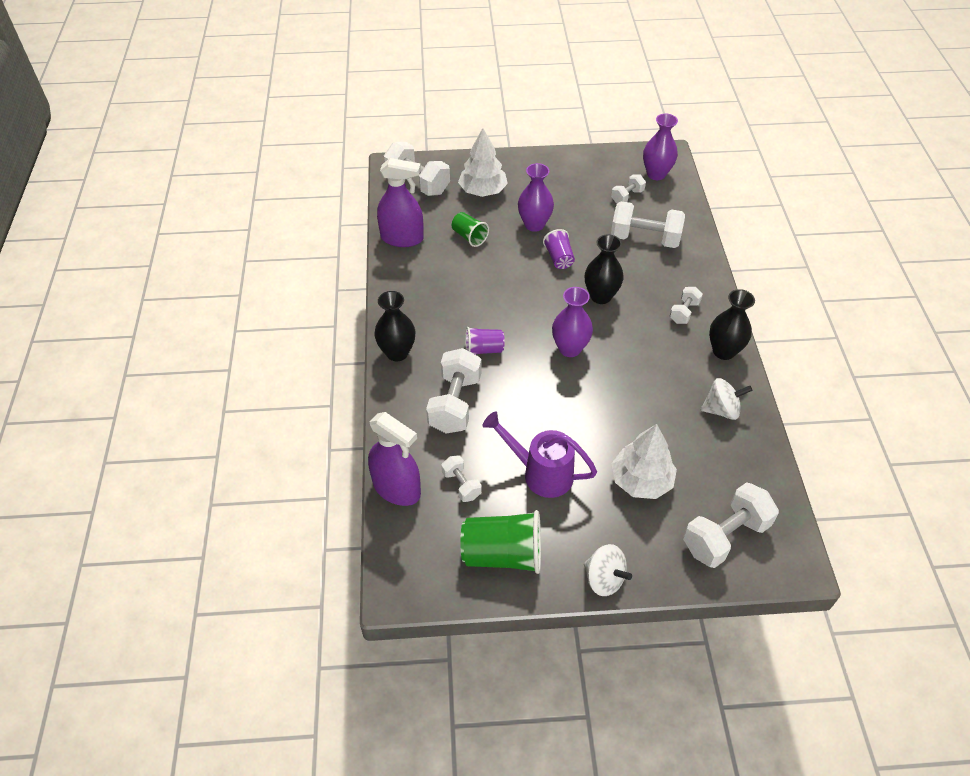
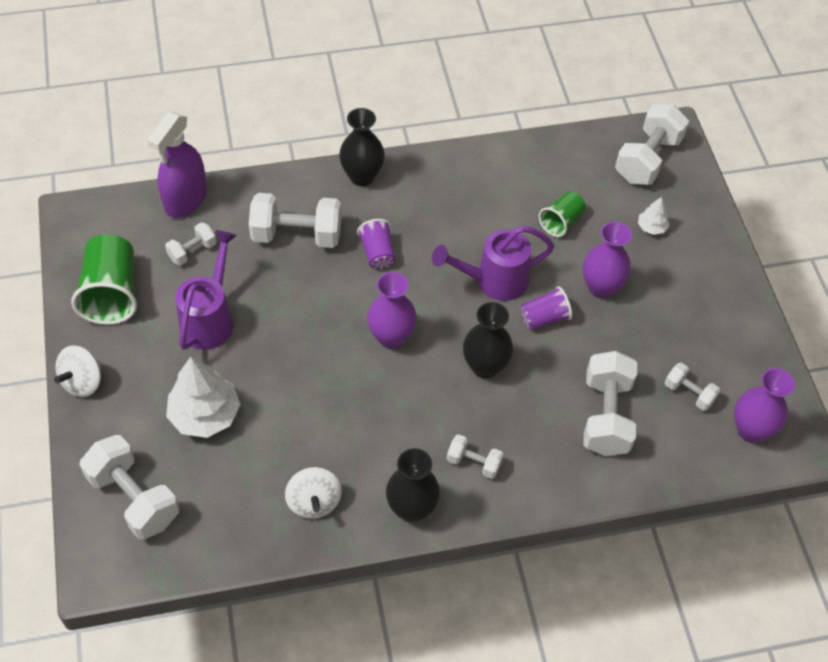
camera: 80 degrees right, 5 degrees up
(402, 238) = (542, 157): purple spray bottle -> none
(483, 191) = (651, 227): white tree -> white tree, size x0.49
(521, 281) = (494, 281): none -> purple watering can

